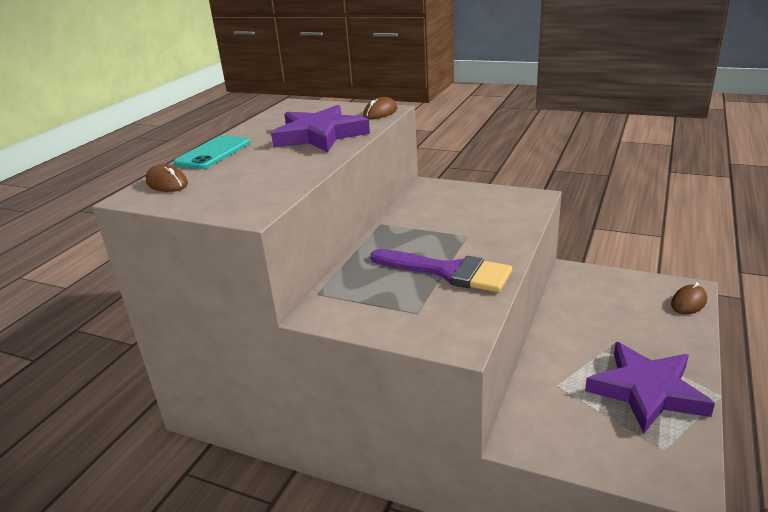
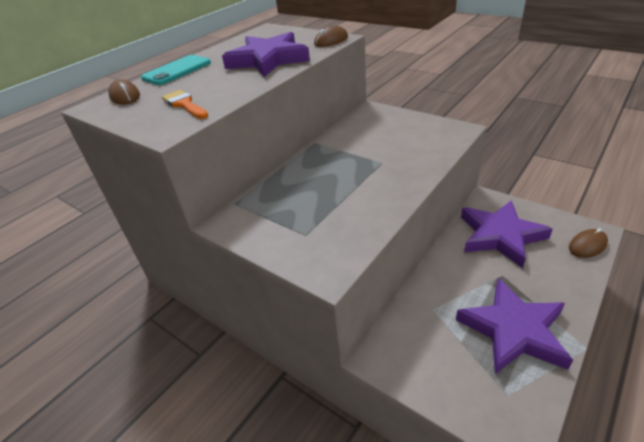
camera: 15 degrees right, 10 degrees up
(252, 185) = (184, 104): none -> orange brush
(448, 272) = (350, 197): purple brush -> none
(599, 305) = (500, 236): none -> purple star

